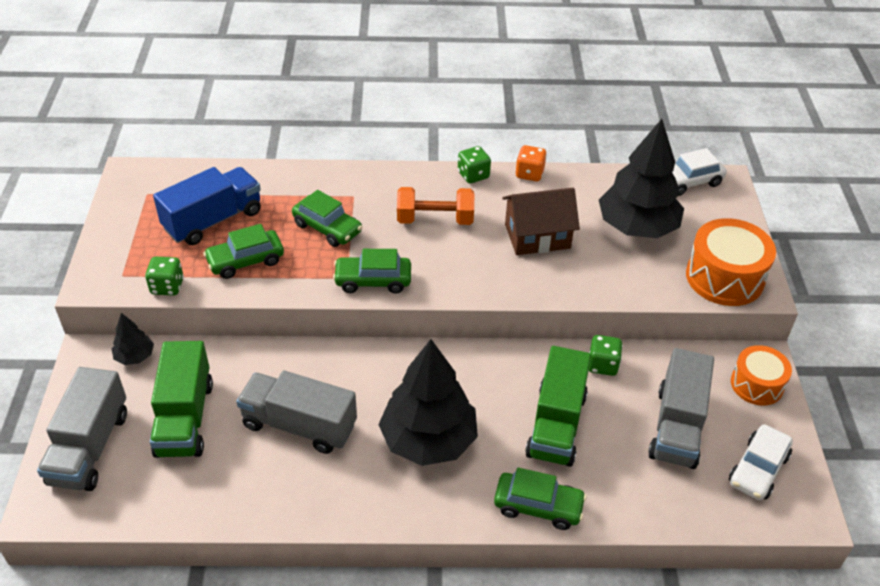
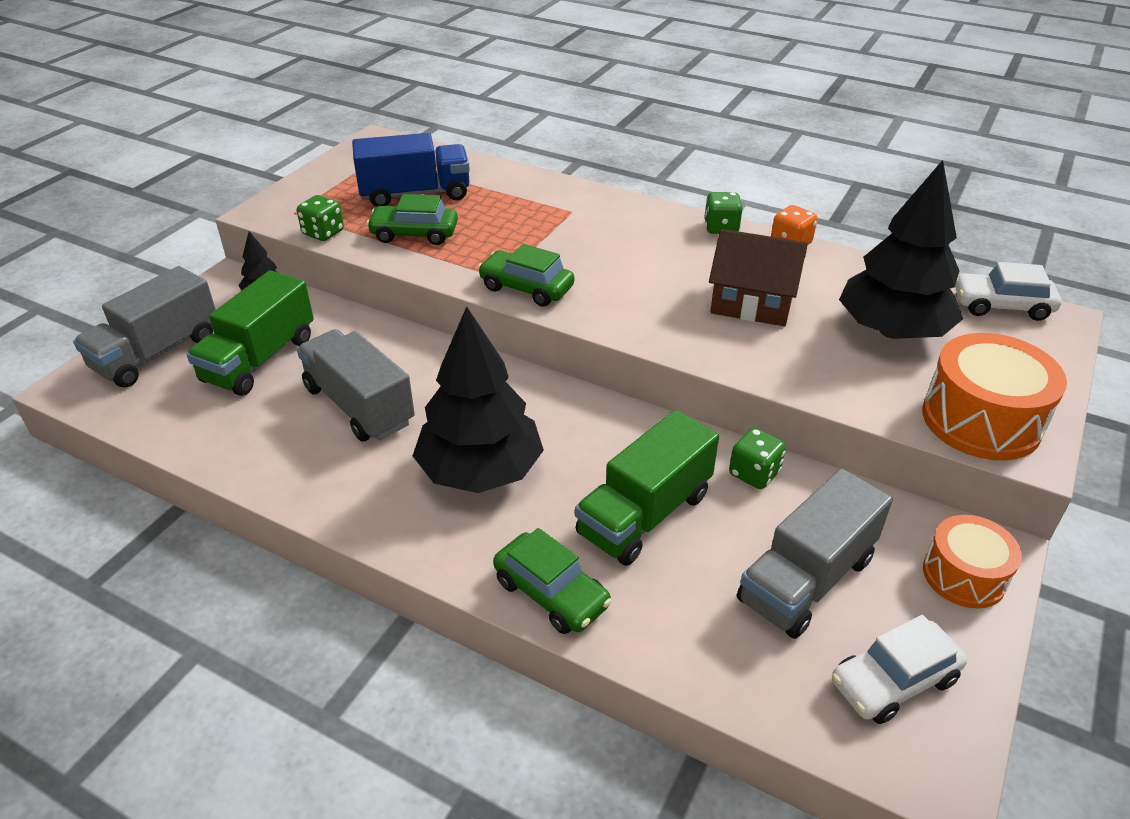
camera: 30 degrees right, 5 degrees down
(327, 228) = (520, 230): green car -> none
(435, 220) = (642, 255): orange dumbbell -> none

